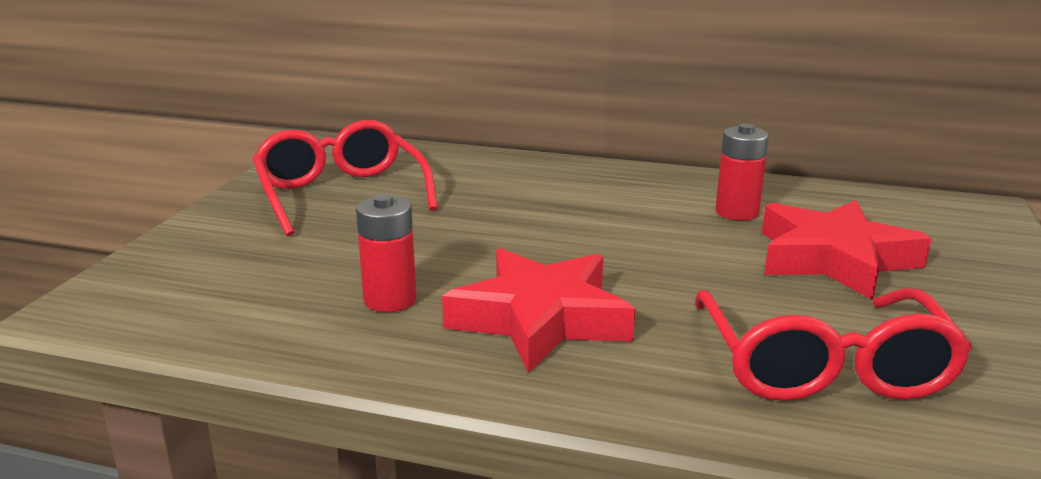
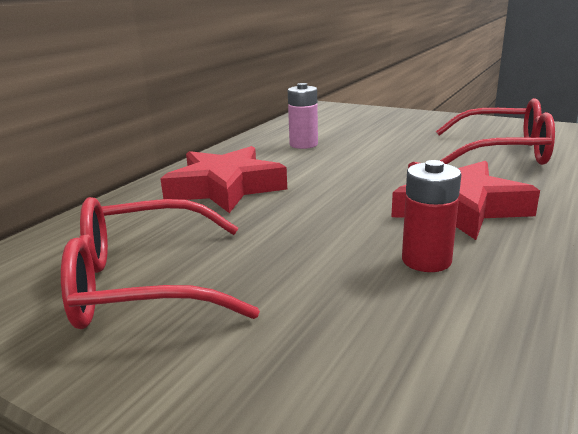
camera: 75 degrees left, 0 degrees up
(737, 212) = (303, 144): red battery -> pink battery
(834, 259) = (379, 135): red star -> red star (225, 188)

